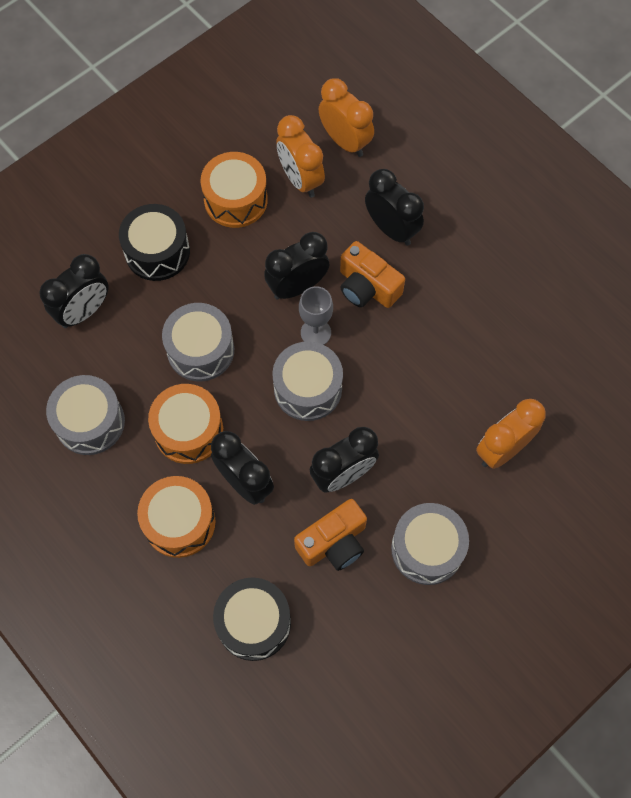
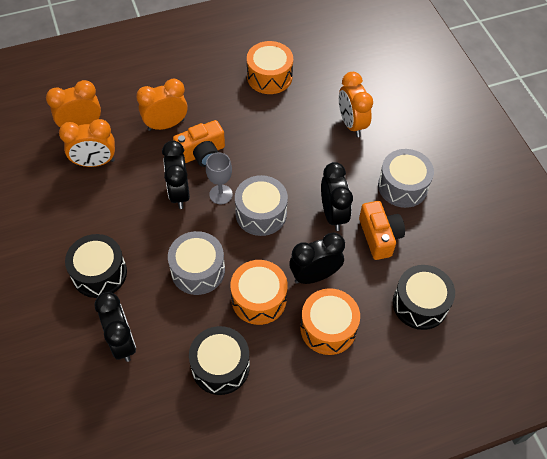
camera: 70 degrees left, 10 degrees down
(90, 422) = (220, 366): grey drum -> black drum
(235, 200) = (86, 207): orange drum -> orange drum (269, 77)
(391, 229) = (166, 125): black clock -> orange clock

